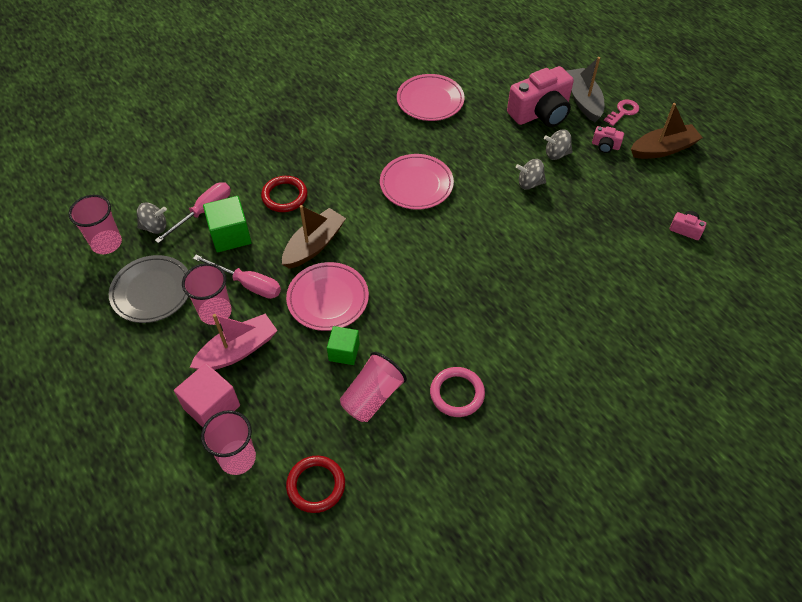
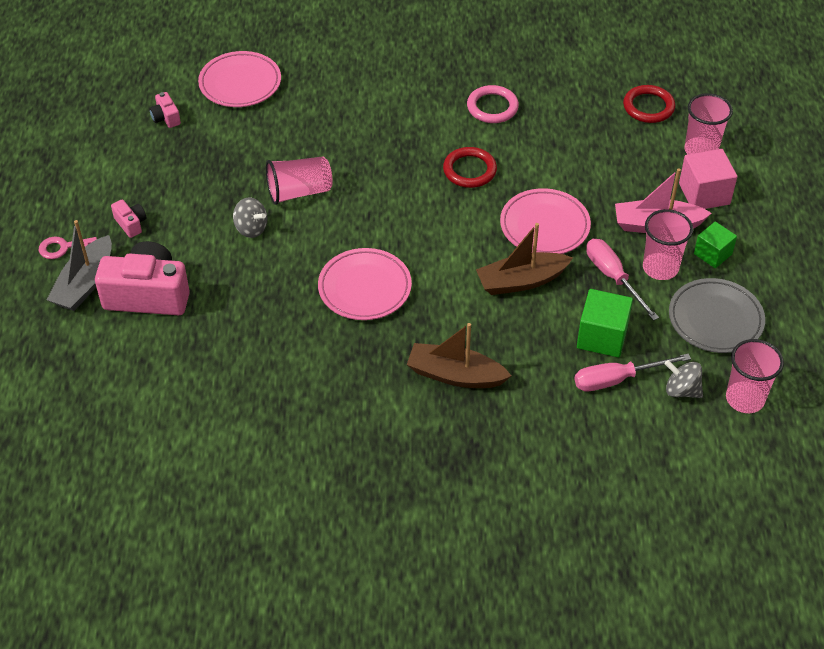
camera: 145 degrees left, 5 degrees down
(284, 196) = (515, 350): red ring -> red ring (469, 170)
(344, 352) = (562, 178): green cube -> green cube (712, 254)
(372, 397) = (562, 137): pink cup -> pink cup (299, 192)
(430, 101) = (250, 381): pink plate -> pink plate (240, 83)
(556, 154) = (189, 242): grey spinning top -> none
(663, 149) = (82, 190): brown boat -> brown boat (455, 375)

